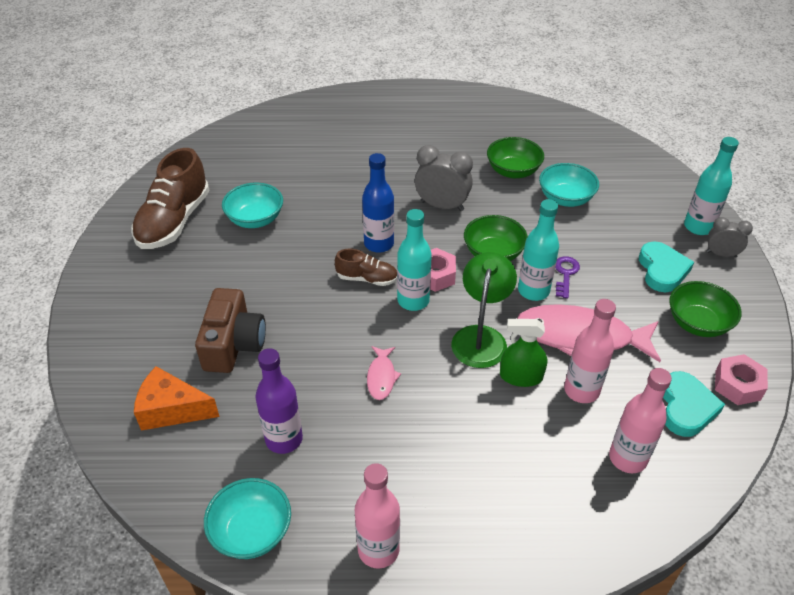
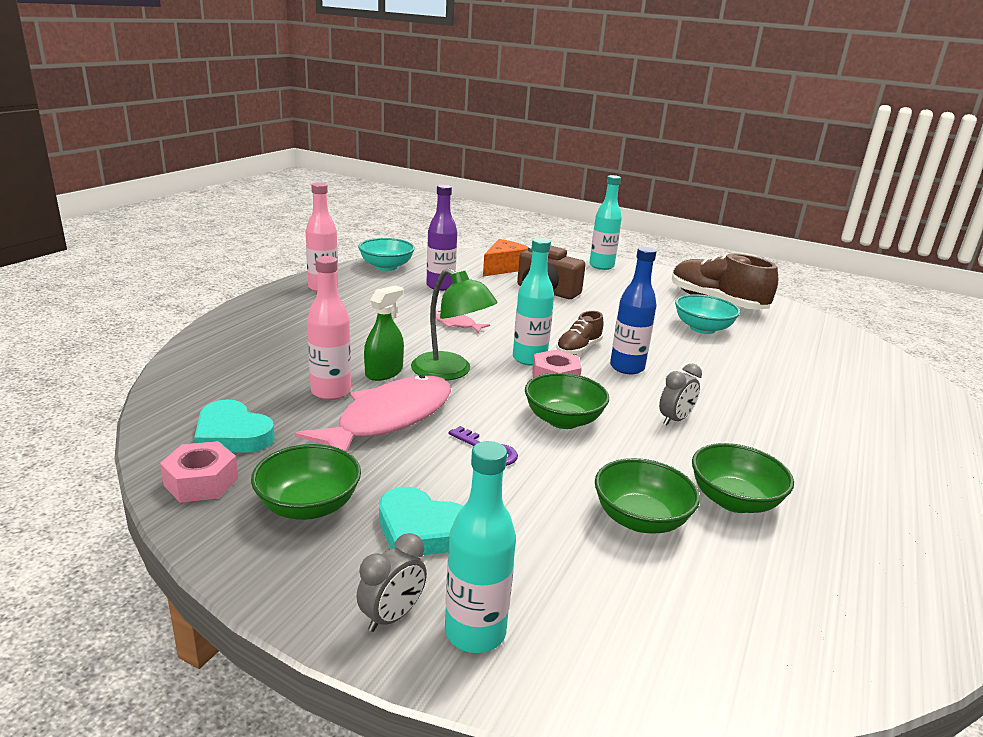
camera: 115 degrees right, 20 degrees down
(442, 206) = (674, 420): grey clock -> grey clock, size x0.62
(533, 291) = (481, 420): turquoise bottle -> turquoise bottle (601, 266)
(565, 198) = (640, 519): turquoise bowl -> green bowl
(627, 458) = (241, 382): pink bottle -> none

